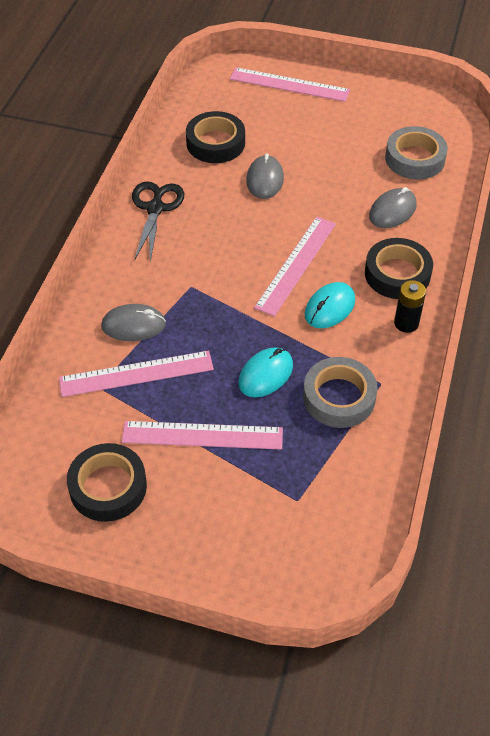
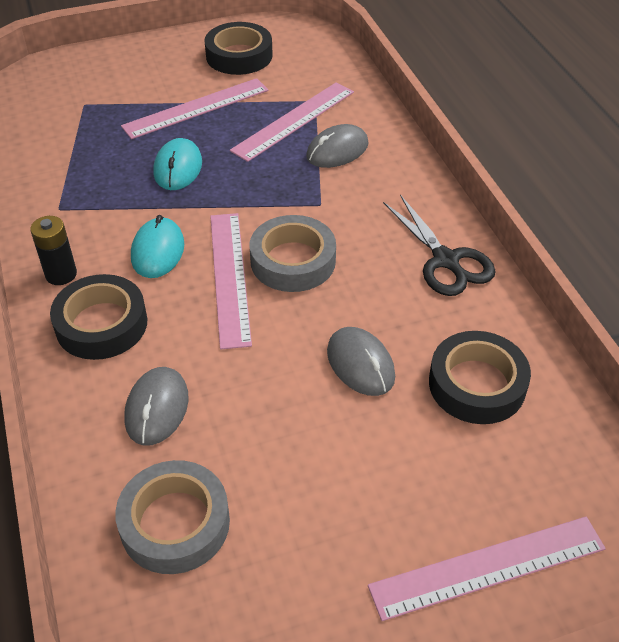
camera: 145 degrees right, 5 degrees down
(339, 397) = (94, 180): grey tape -> grey tape (293, 261)

